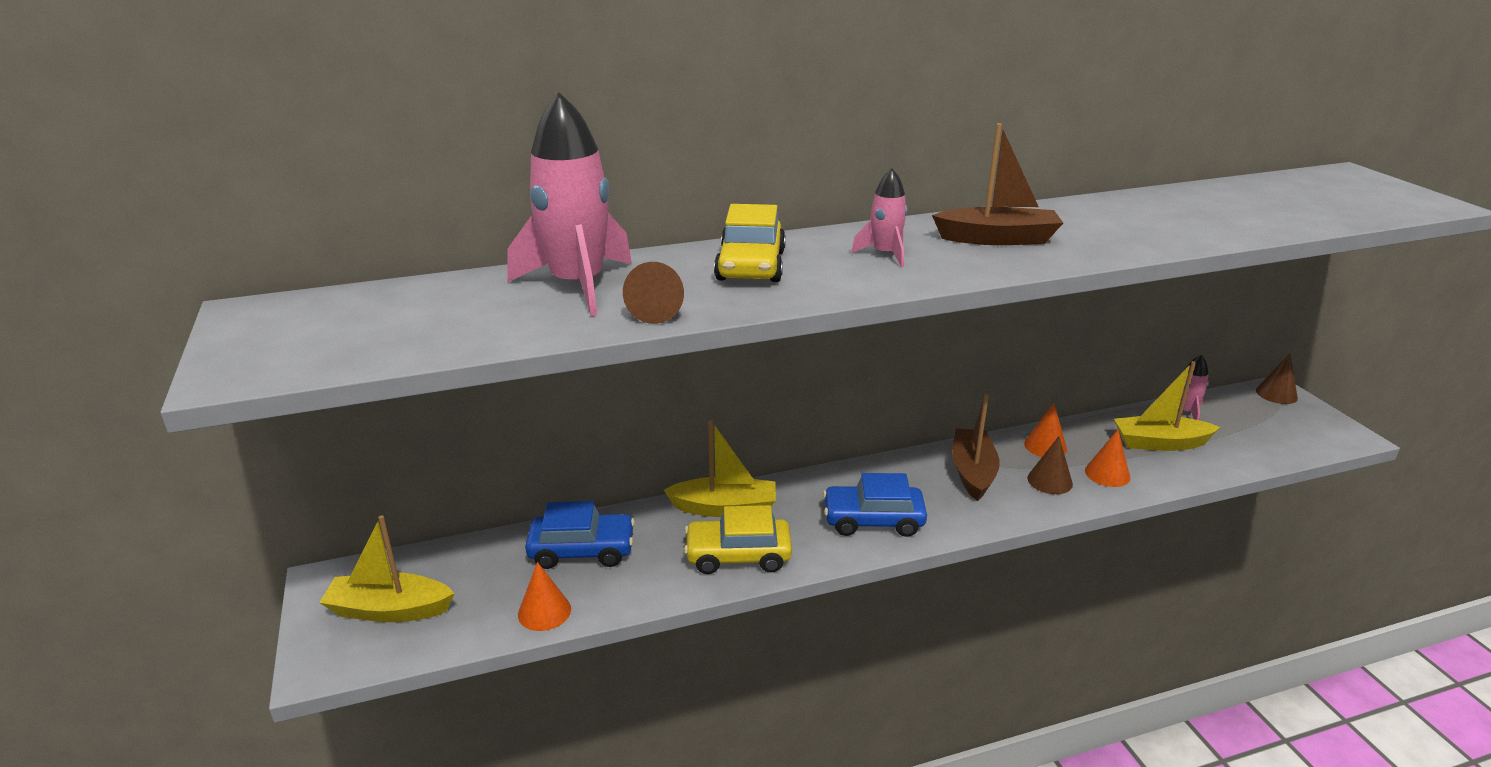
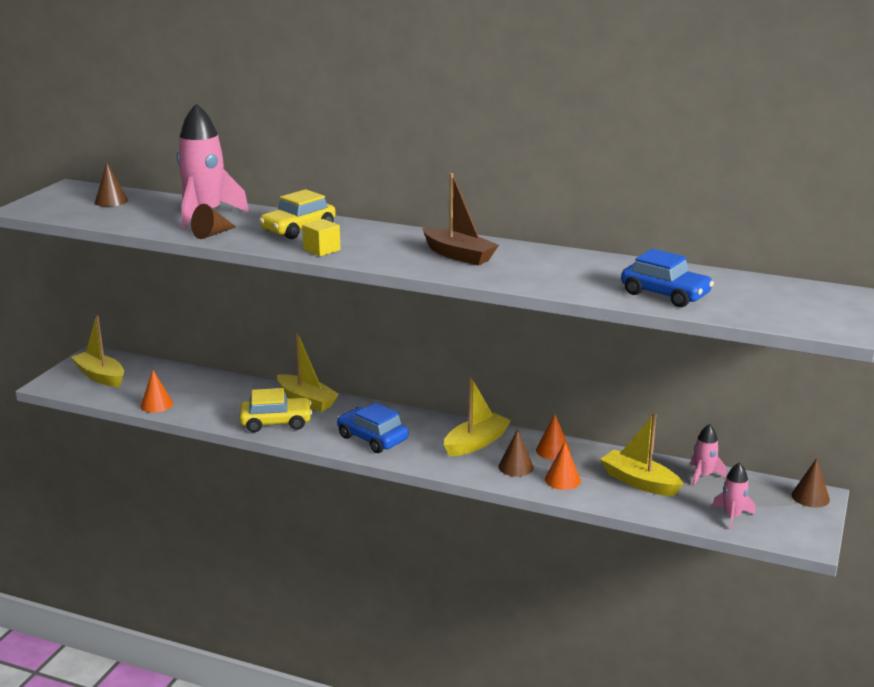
camera: 40 degrees right, 5 degrees down
(378, 312) = (111, 201): none -> brown cone
(582, 550) = (210, 389): blue car -> blue car (665, 294)
(738, 555) = (276, 422): yellow car -> yellow car turned 135 degrees clockwise
(847, 283) = (321, 250): none -> yellow cube
(885, 254) = (376, 244): pink rocket -> pink rocket (732, 516)
(972, 472) = (476, 443): brown boat -> yellow boat

